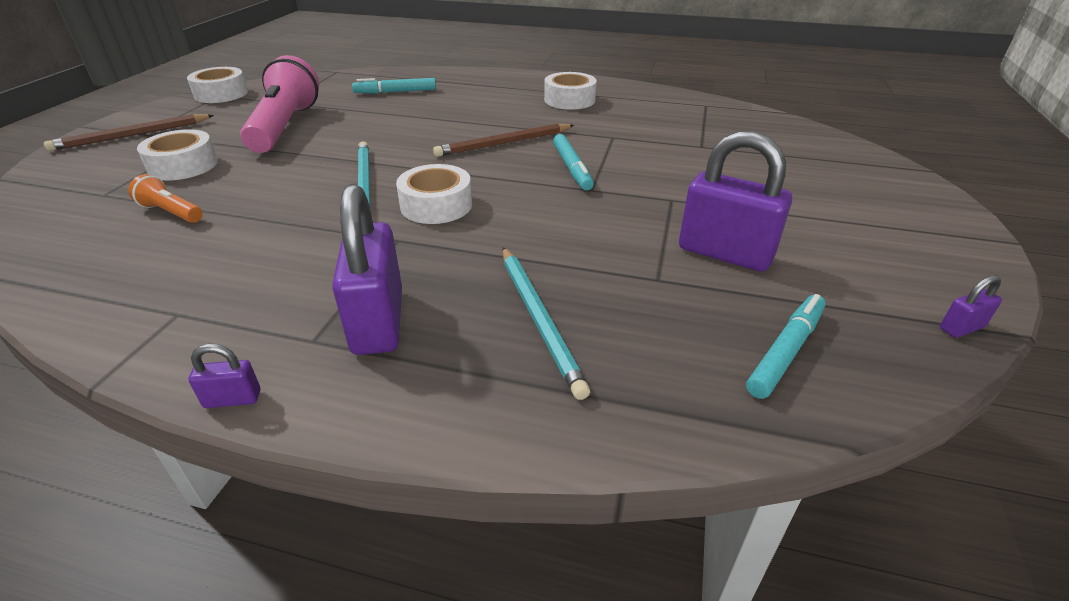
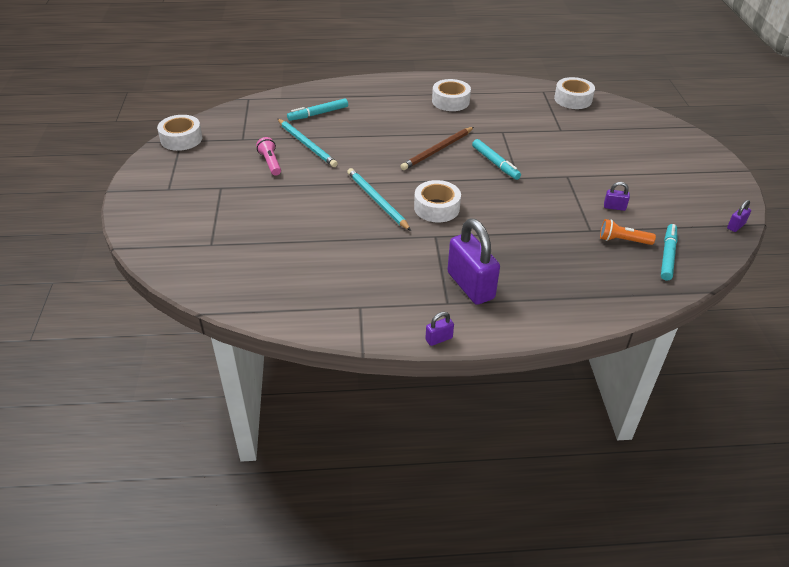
camera: 20 degrees left, 5 degrees up
(132, 135) = (163, 192): brown pencil -> none
(171, 212) = (276, 247): orange flashlight -> orange flashlight (623, 240)
(183, 165) = (237, 211): white tape -> white tape (573, 99)
(284, 126) = (270, 163): pink flashlight -> pink flashlight, size x0.47
(539, 319) = (548, 266): turquoise pencil -> turquoise pencil (307, 144)
(724, 253) = (614, 207): purple padlock -> purple padlock, size x0.43

